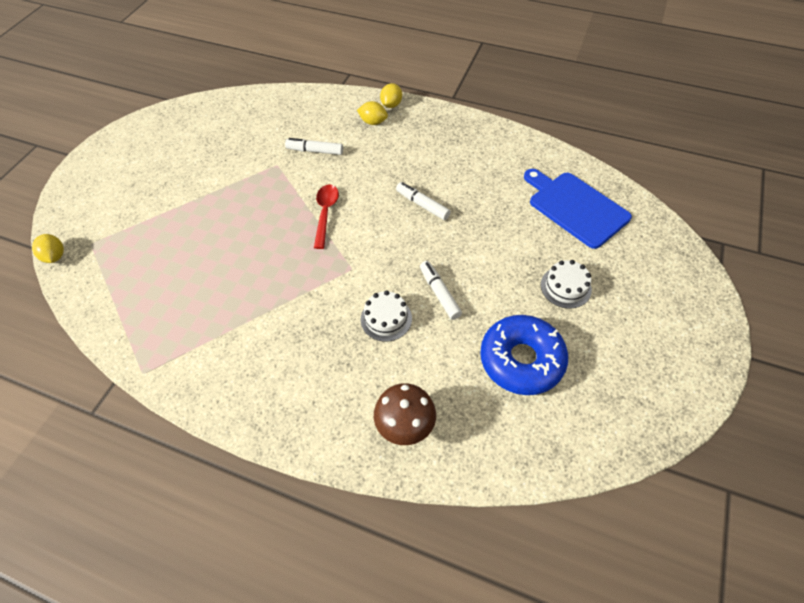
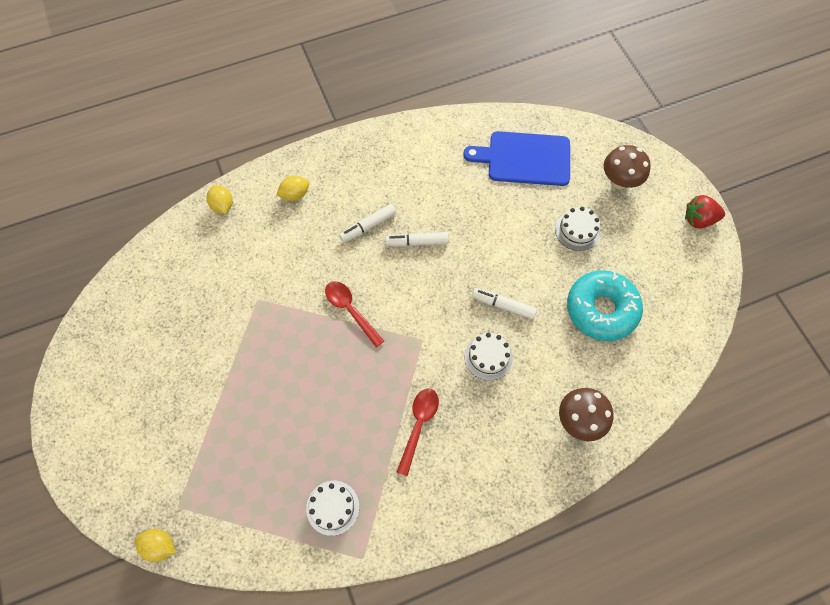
camera: 45 degrees left, 10 degrees up
(166, 323) = (332, 507): none -> white cake
(281, 322) = (418, 426): none -> red spoon
(315, 151) = (276, 260): white marker -> white marker (368, 226)
(391, 105) = (292, 165): yellow lemon -> yellow lemon (222, 206)
(521, 360) = (601, 309): blue donut -> turquoise donut
(648, 278) = (619, 181): none -> brown mushroom
(702, 362) = (698, 219): none -> red strawberry

